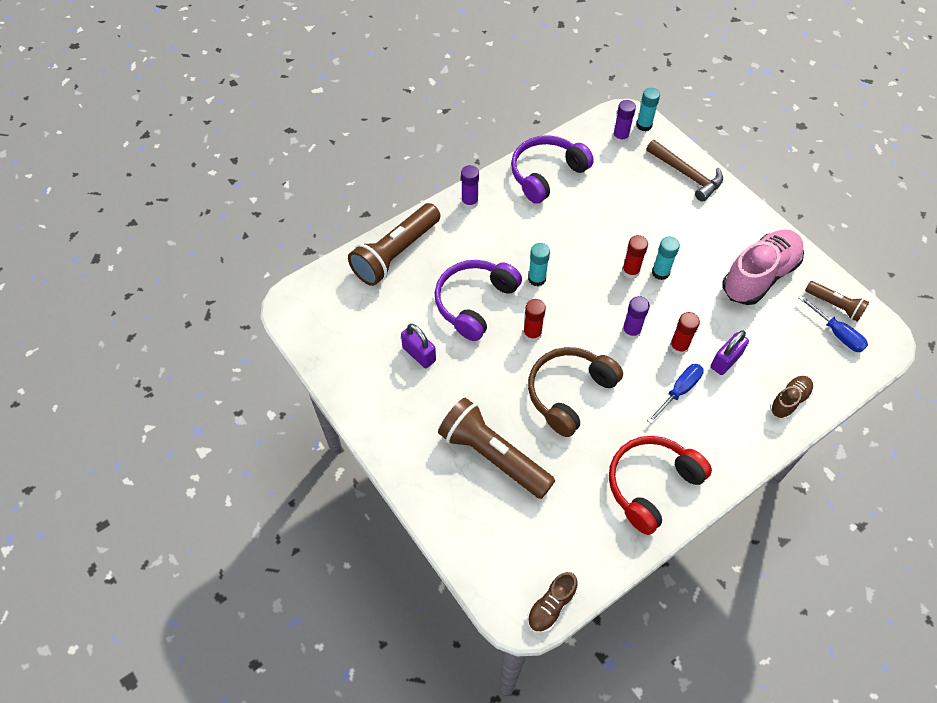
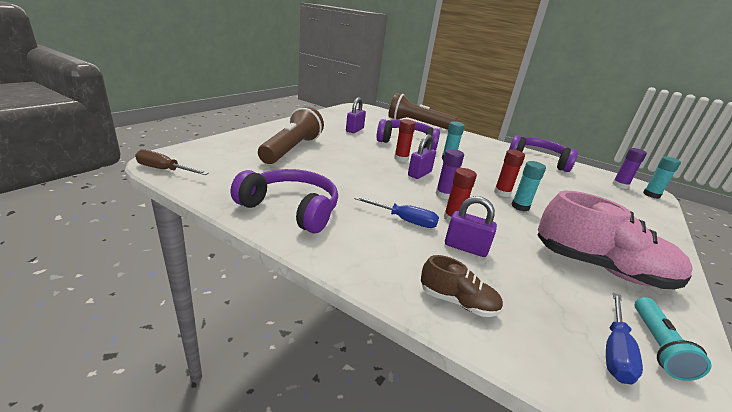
camera: 65 degrees right, 30 degrees down
(469, 202) = (479, 140): purple glue stick -> none
(551, 606) = (164, 170): brown shoe -> brown screwdriver
(569, 393) = (361, 172): brown headphones -> none
(578, 332) = (419, 174): none -> purple padlock
(651, 485) = (291, 209): red headphones -> purple headphones
(686, 175) = (642, 217): brown hammer -> none
(834, 305) = (657, 345): brown flashlight -> turquoise flashlight

